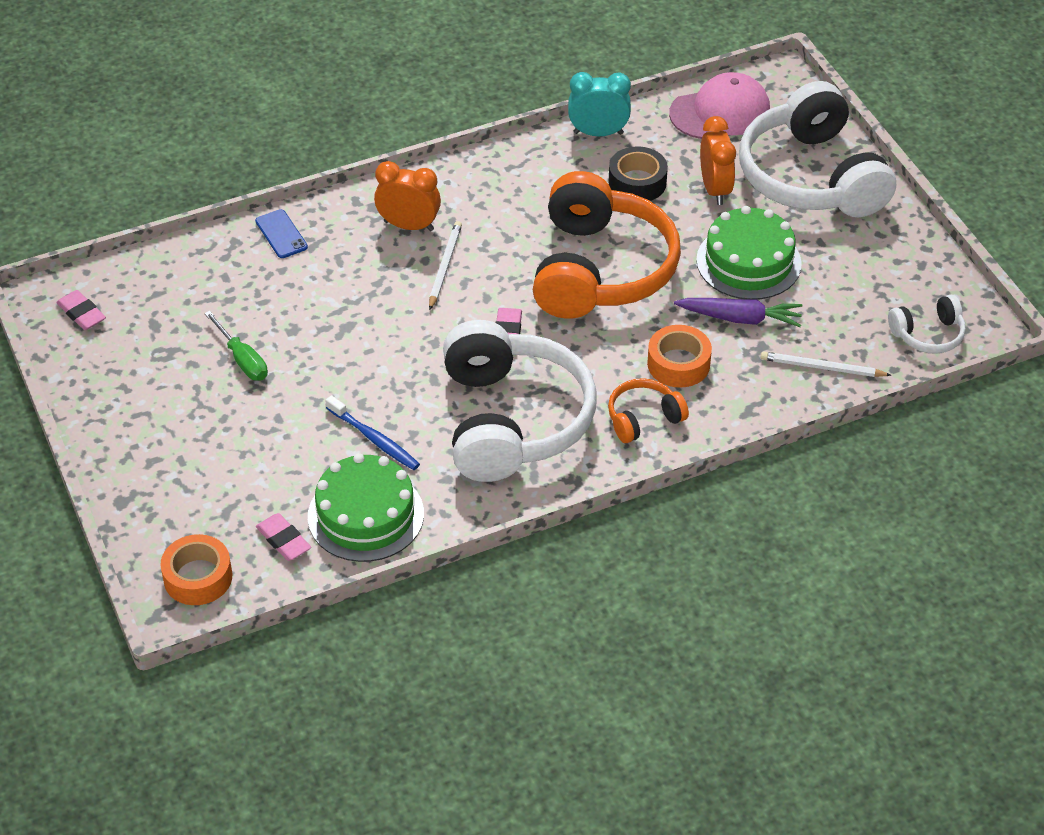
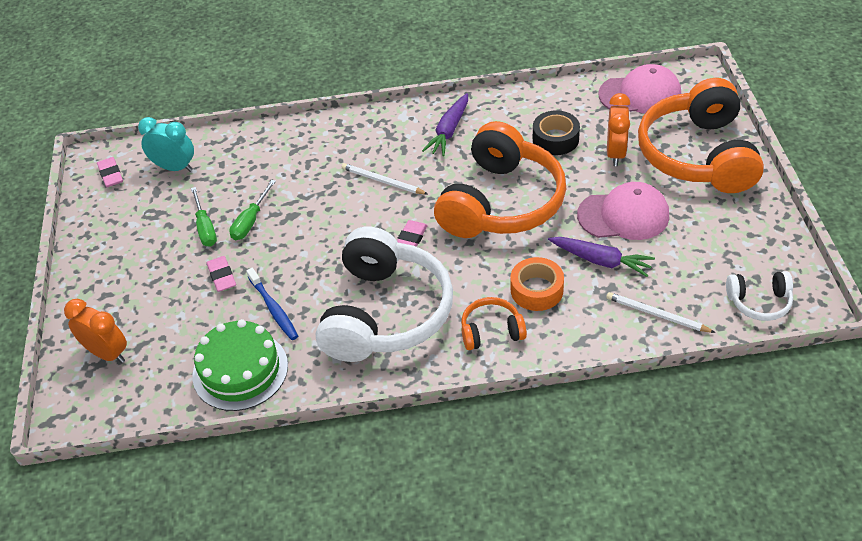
camera: 20 degrees right, 0 degrees up
(198, 577) = (93, 396): orange tape -> none
(281, 234) = (275, 139): blue phone -> none
(283, 540) = (170, 379): pink eraser -> pink eraser (222, 276)
(298, 342) = (251, 221): none -> green screwdriver
(409, 226) = (369, 146): orange clock -> orange clock (107, 353)
(444, 267) = (383, 181): white pencil -> white pencil turned 90 degrees counterclockwise
(502, 191) = (449, 131): none -> purple carrot
(598, 133) = (539, 97): turquoise clock -> turquoise clock (174, 168)
(748, 262) = (623, 215): green cake -> pink cap
(812, 177) = (698, 155): white headphones -> orange headphones

